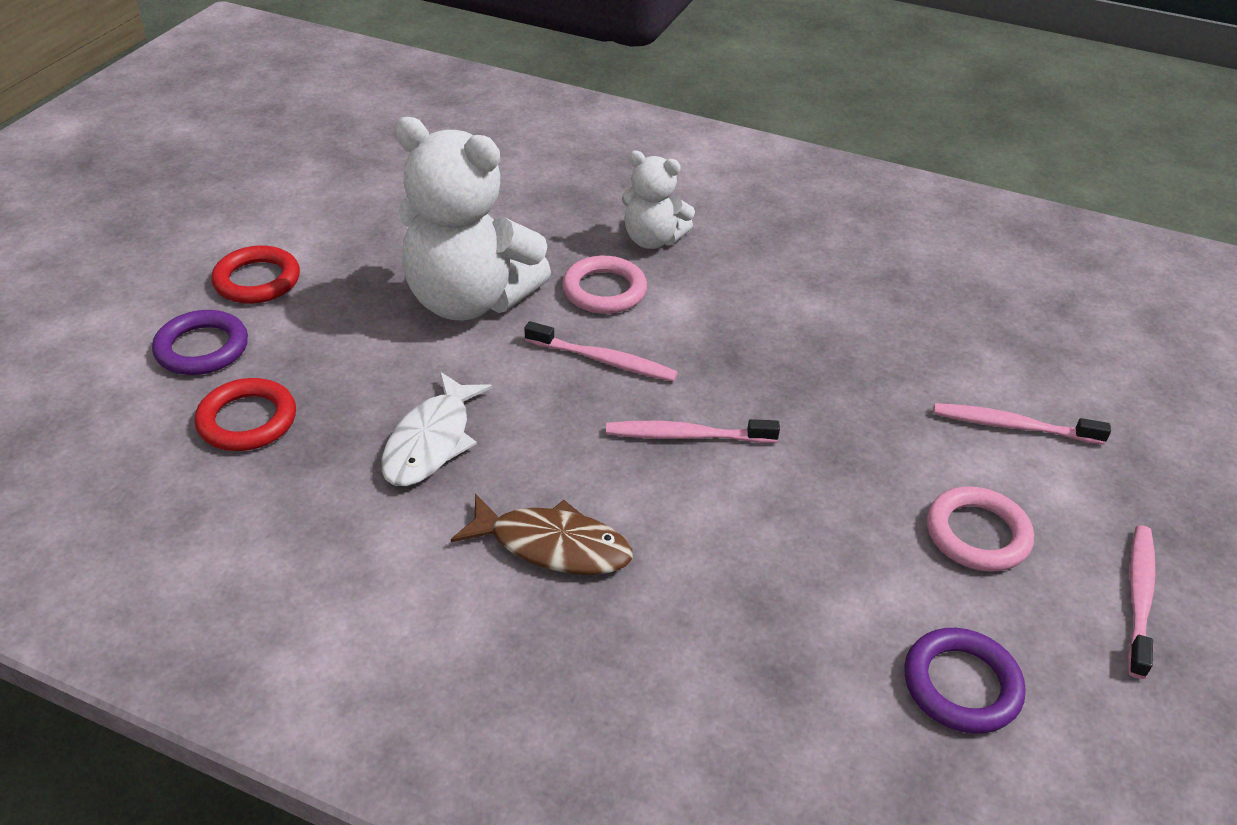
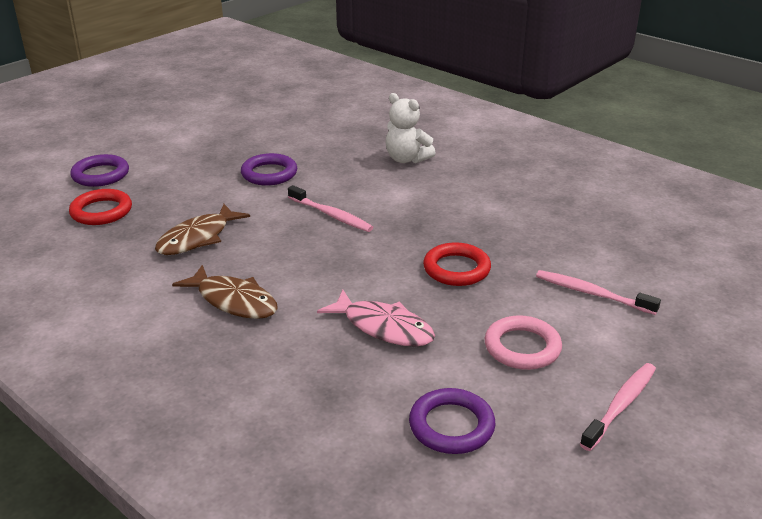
camera: 20 degrees right, 10 degrees down
(257, 280) = (153, 148): red ring -> red ring (456, 269)
(431, 441) = (198, 238): white fish -> brown fish
(469, 300) = (269, 174): white teddy bear -> purple ring
(604, 290) = (357, 180): pink ring -> none
(686, 436) = (357, 261): pink toothbrush -> none
(785, 543) = (383, 327): none -> pink fish

